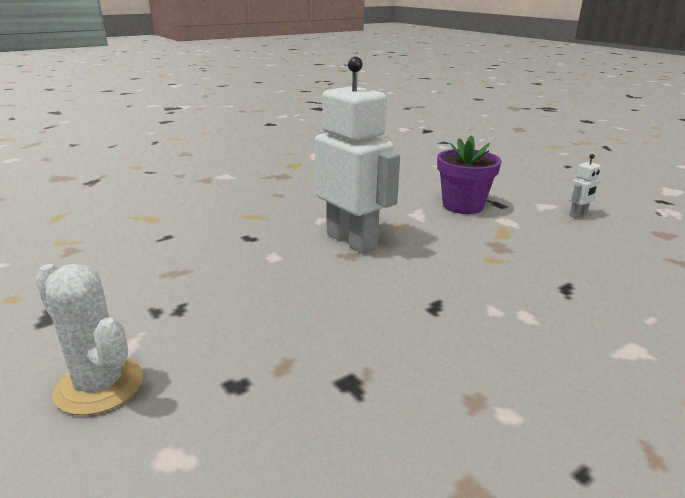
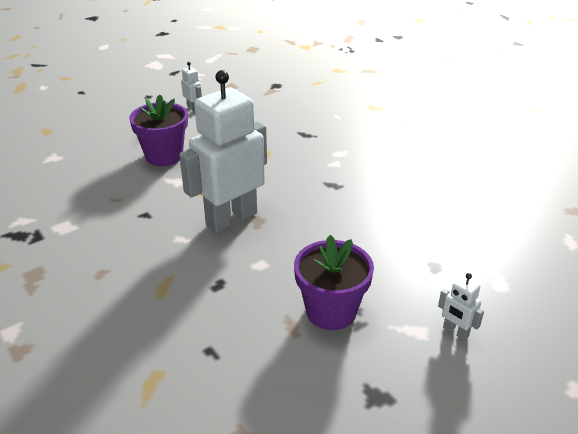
camera: 90 degrees left, 10 degrees up
(99, 386) = (455, 332): white cactus -> white robot
(184, 294) = (331, 311): none -> purple flower pot

